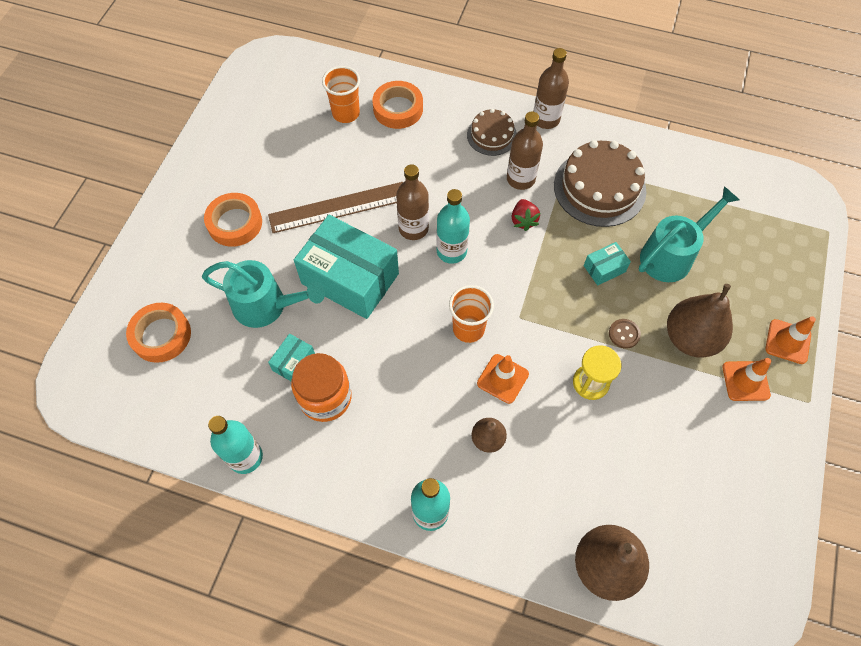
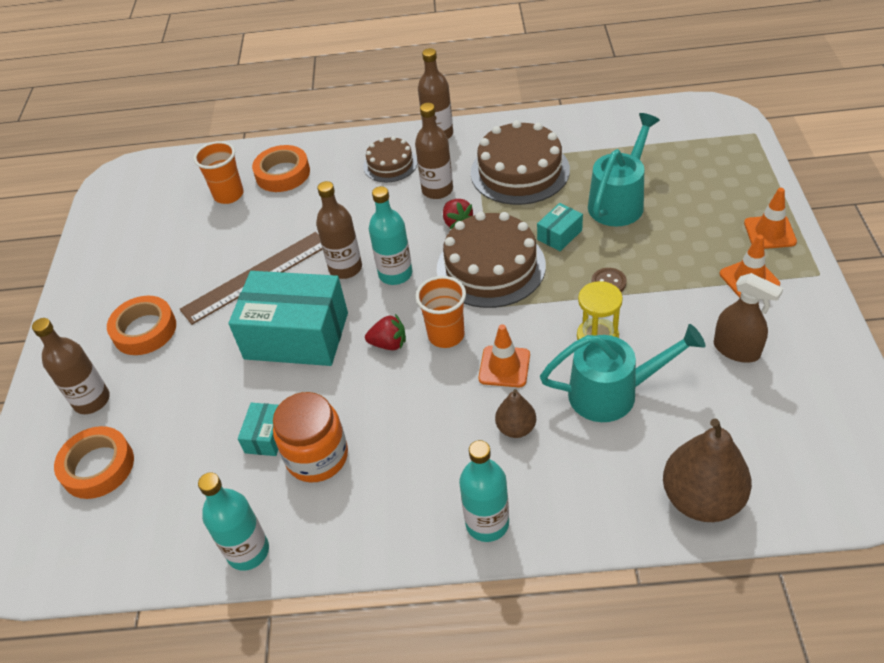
camera: 15 degrees left, 15 degrees down
(175, 273) = (92, 400): none -> brown bottle
(267, 306) = (213, 393): turquoise watering can -> turquoise watering can (614, 393)
(420, 317) = (389, 344): none -> red strawberry
(532, 277) = (491, 267): none -> brown cake
(690, 338) = (675, 263): brown pear -> none
(700, 445) = (736, 350): none -> brown spray bottle

